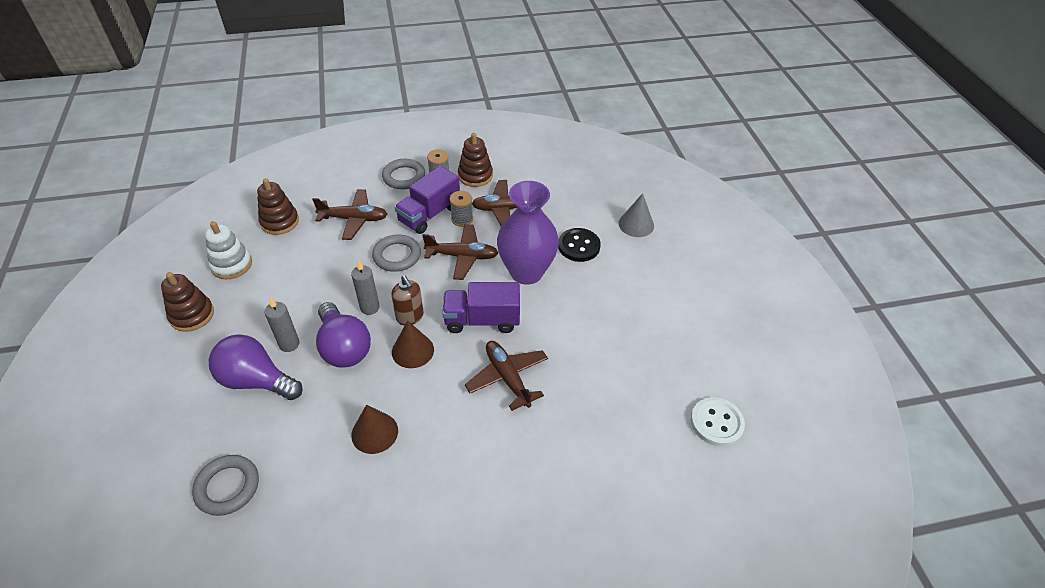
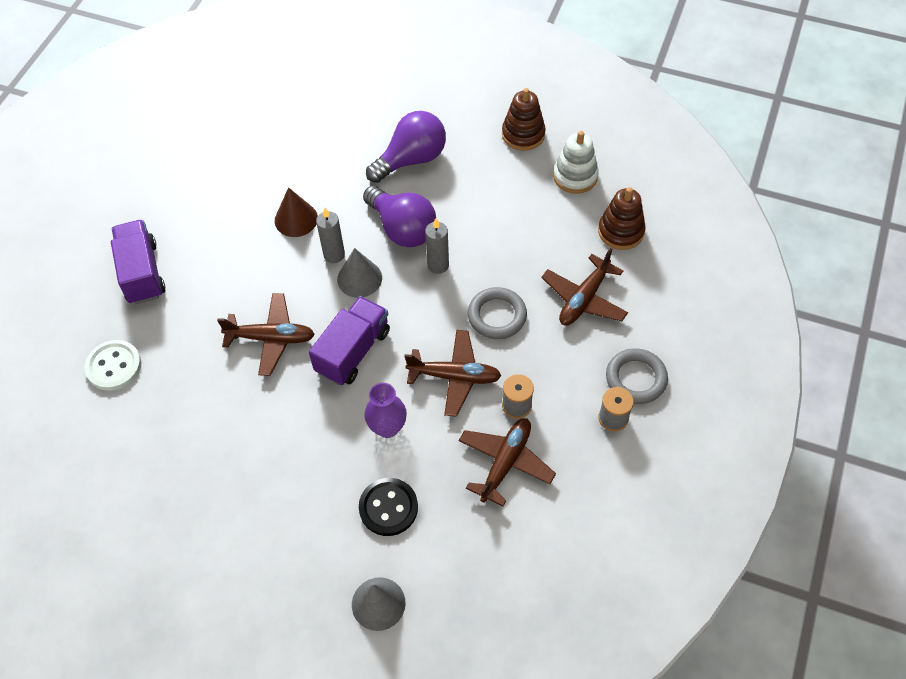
camera: 125 degrees right, 10 degrees up
(227, 487) = (322, 119): grey ring -> none
(289, 344) = (436, 191): grey candle -> grey candle (334, 255)
(344, 348) = (402, 229): purple light bulb -> purple light bulb turned 135 degrees counterclockwise
(410, 317) = (402, 293): brown soap dispenser -> none
(412, 350) = (359, 278): brown cone -> grey cone
(429, 214) = (547, 375): purple truck -> purple truck (142, 273)
(462, 256) = (454, 376): brown plane -> brown plane turned 120 degrees counterclockwise
(475, 175) = (592, 461): brown stacking toy -> none
(526, 272) = (387, 427): purple vase -> purple vase, size x0.54
(716, 423) = (85, 484): white button -> white button (114, 366)

